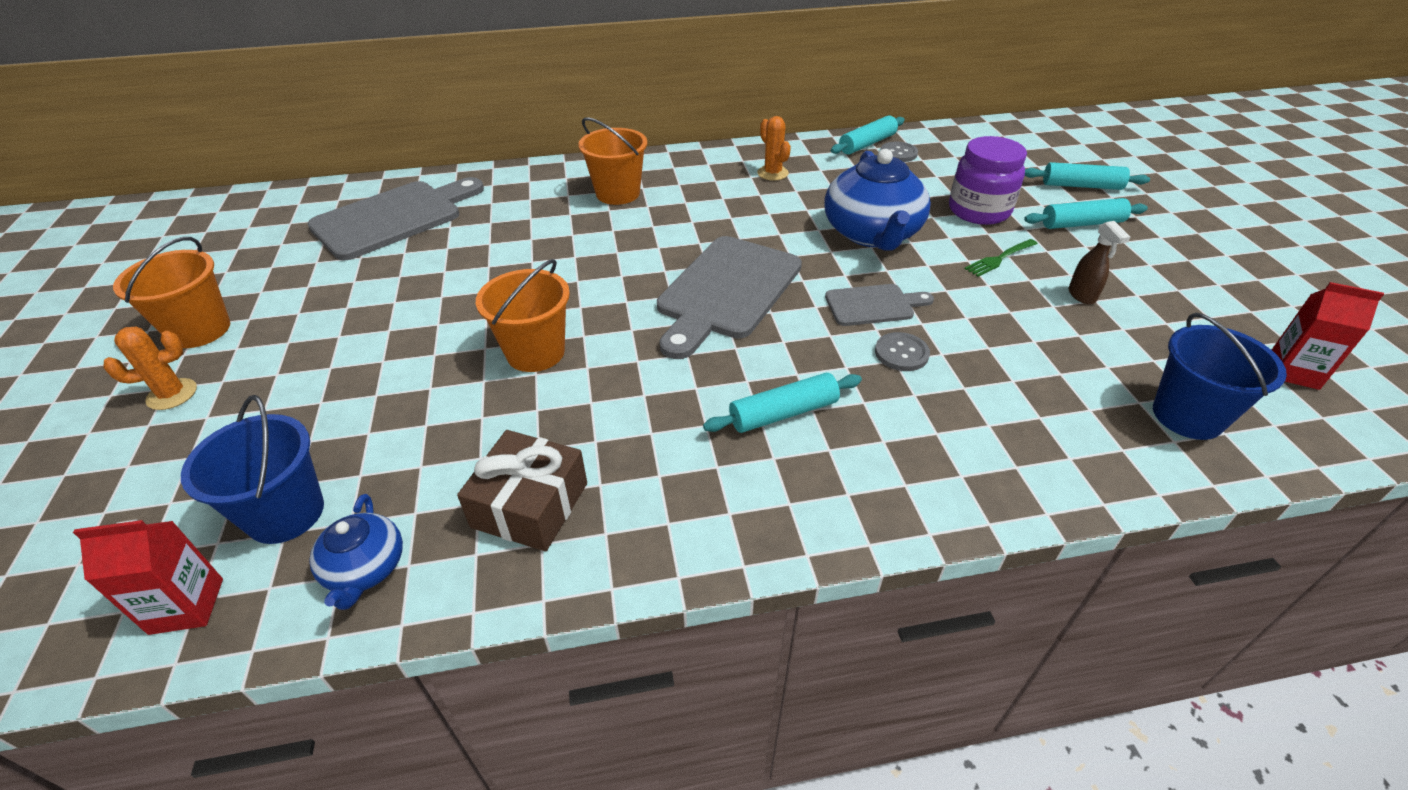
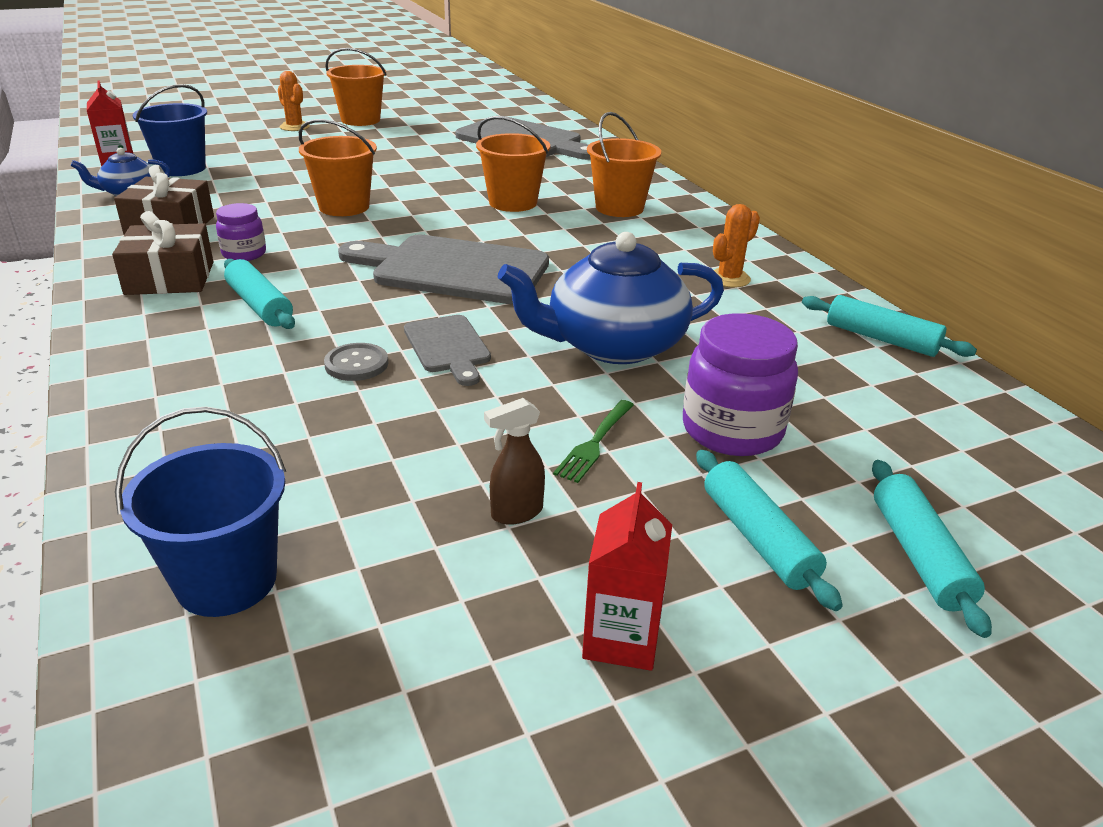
camera: 75 degrees right, 10 degrees down
(578, 244) = (513, 203): none -> orange bucket
(648, 429) = (244, 254): none -> purple jar
(700, 489) = (170, 278): none -> brown gift
(898, 153) = (873, 364): grey button -> none
(1000, 258) = (595, 442): green fork -> green fork turned 105 degrees counterclockwise
(1293, 371) = (333, 747): red carton -> red carton (621, 638)

